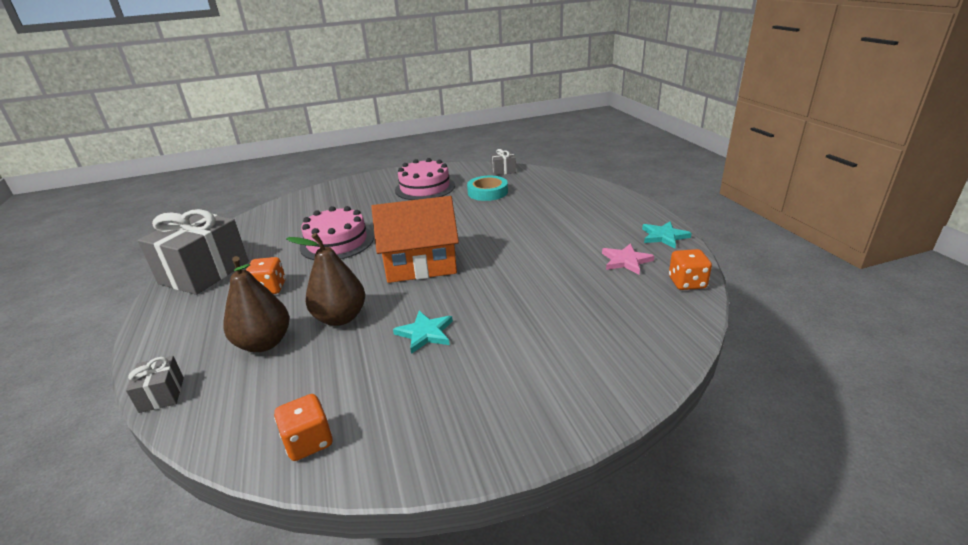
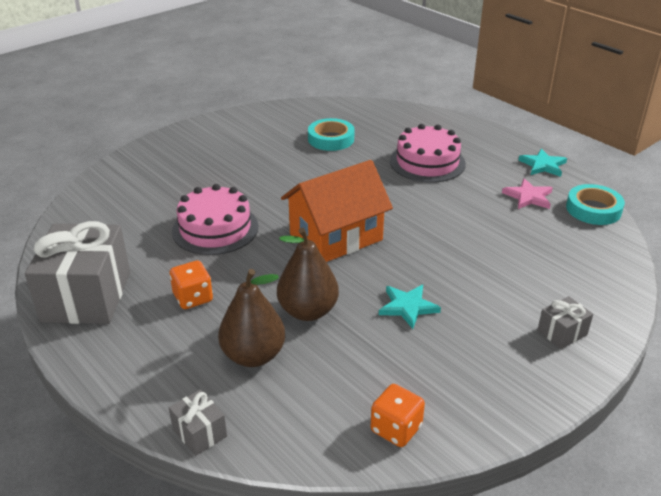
camera: 25 degrees left, 5 degrees up
(425, 188) = (252, 143): pink cake -> pink cake (427, 162)
(503, 171) = (324, 109): grey gift -> grey gift (562, 332)
(687, 283) = (593, 209): orange dice -> turquoise tape

